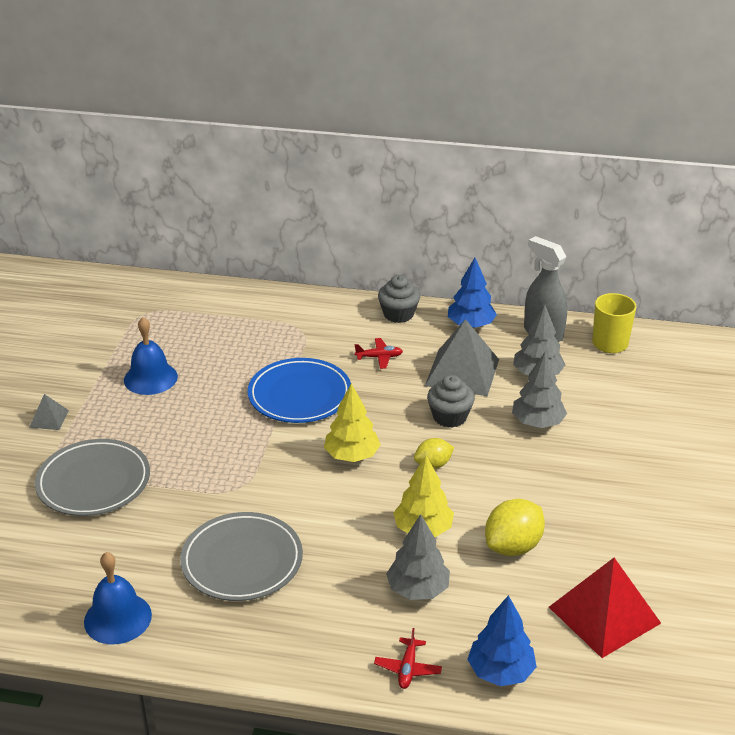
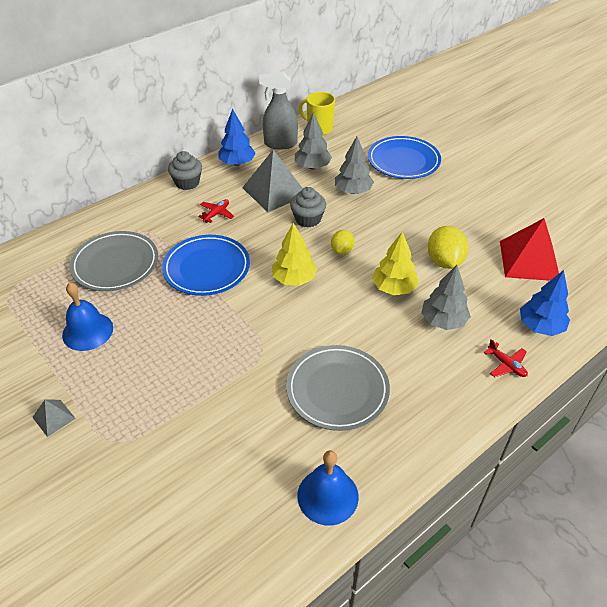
camera: 50 degrees left, 10 degrees up
(93, 482) = (163, 429): grey plate -> grey plate (115, 264)
(645, 431) = (403, 161): none -> blue plate

